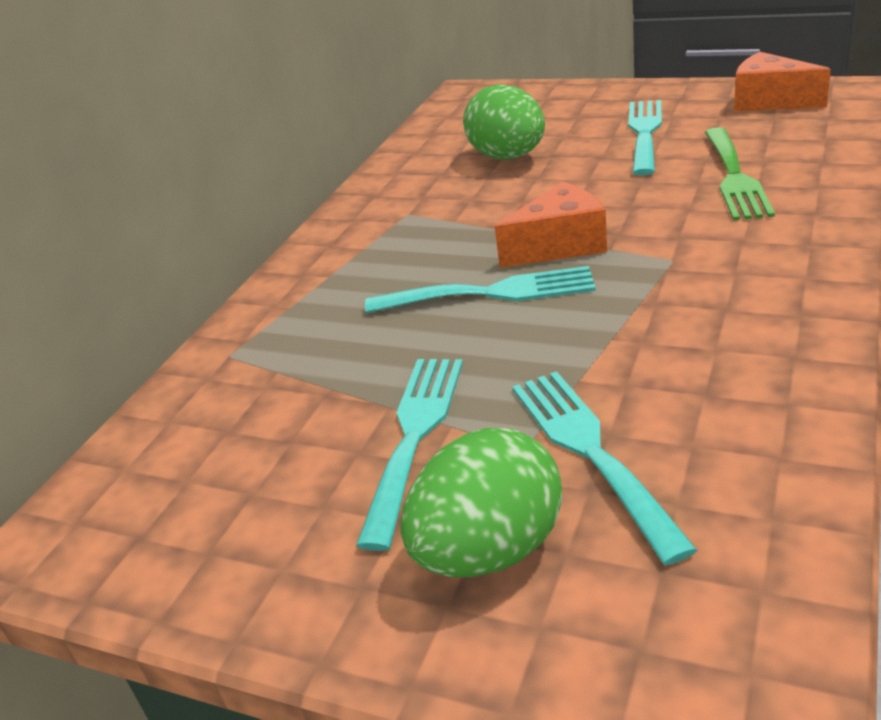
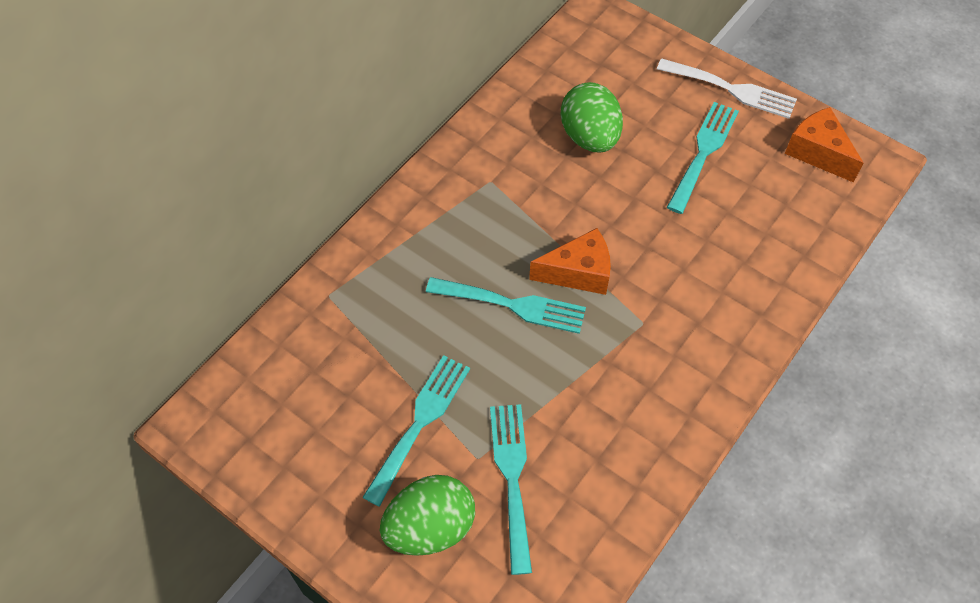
camera: 10 degrees right, 25 degrees up
(642, 93) = (732, 89): none -> white fork
(734, 177) = (734, 245): green fork -> none

